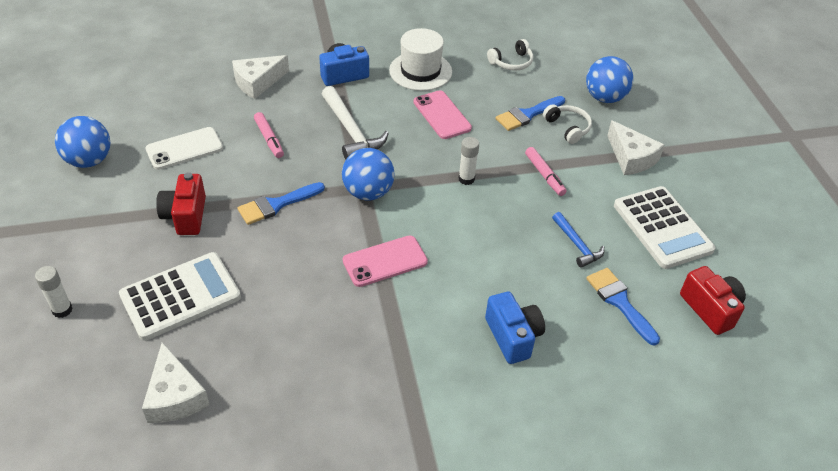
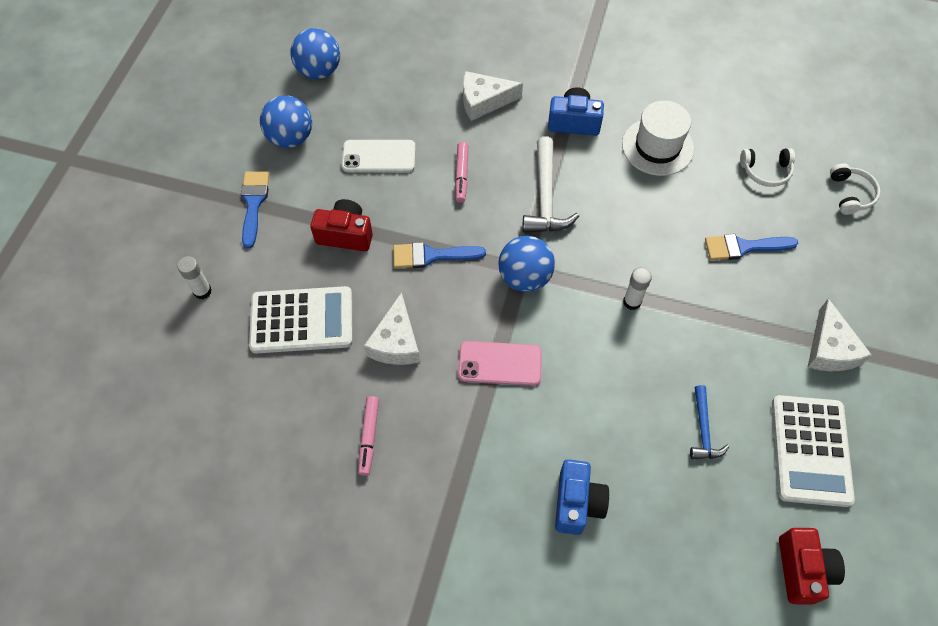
camera: 30 degrees right, 15 degrees up
(175, 396) = (252, 420): white cheese -> white cheese (396, 342)
(186, 216) = (345, 234): red camera -> red camera turned 75 degrees clockwise
(442, 115) = (649, 212): pink phone -> none
(544, 175) = (718, 331): pink marker -> pink marker (369, 437)
(568, 128) = (780, 281): white headphones -> white headphones (850, 194)
(604, 98) = (847, 258): blue ball -> blue ball (319, 71)
(619, 302) = (708, 516): blue brush -> blue brush (254, 203)

